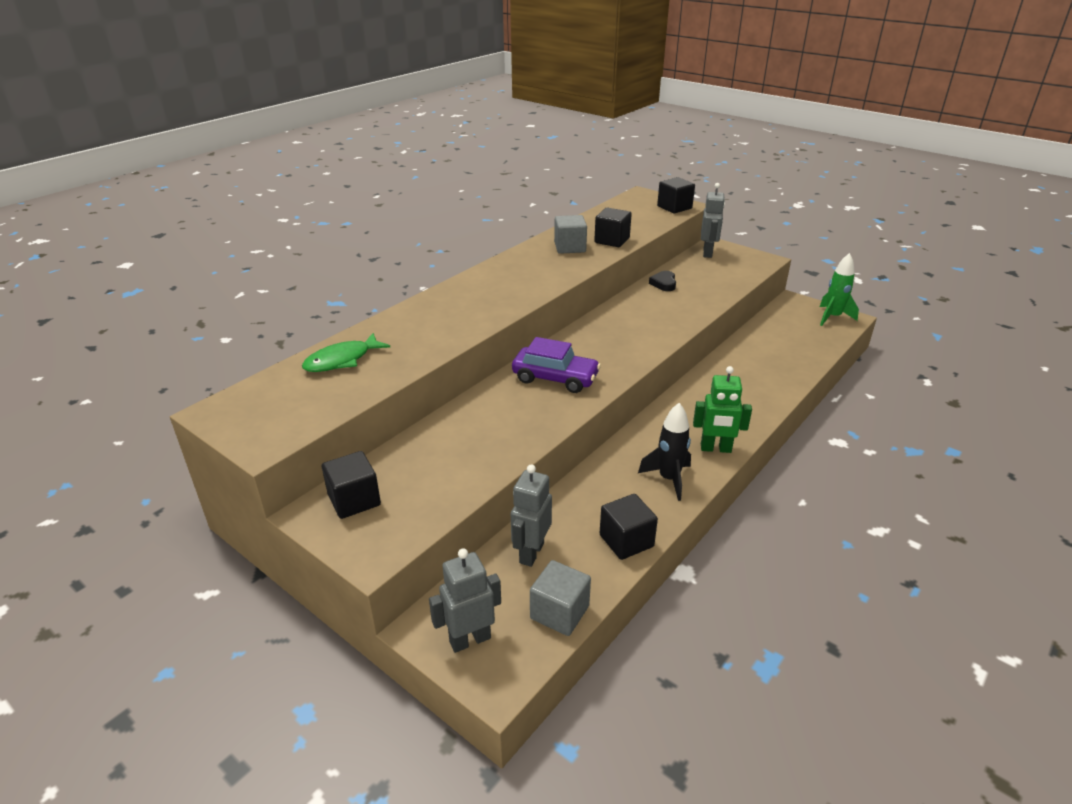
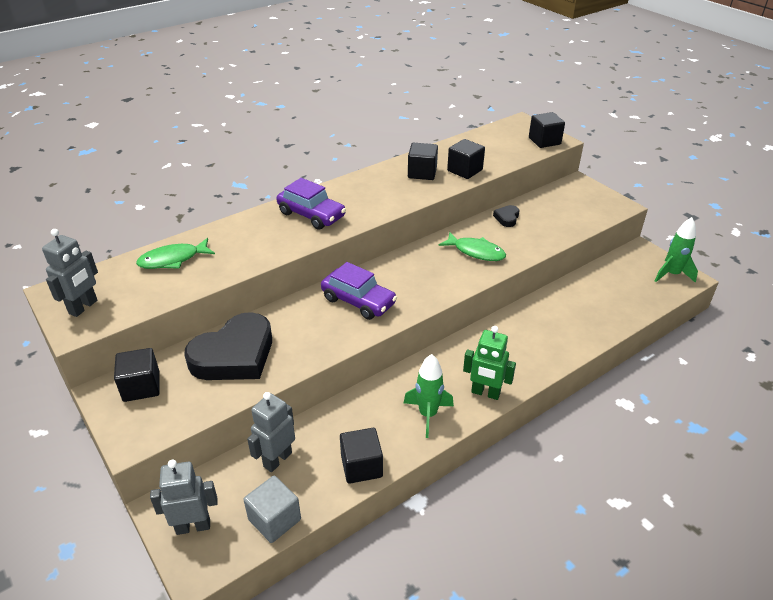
camera: 15 degrees right, 5 degrees up
(447, 450) = (234, 355): none -> black heart
(475, 298) = (311, 215): none -> purple car
(570, 247) = (422, 173): grey cube -> black cube
(650, 317) = (476, 252): none -> green fish
(669, 479) = (428, 414): black rocket -> green rocket
(708, 253) = (567, 190): grey robot -> grey robot (83, 307)

